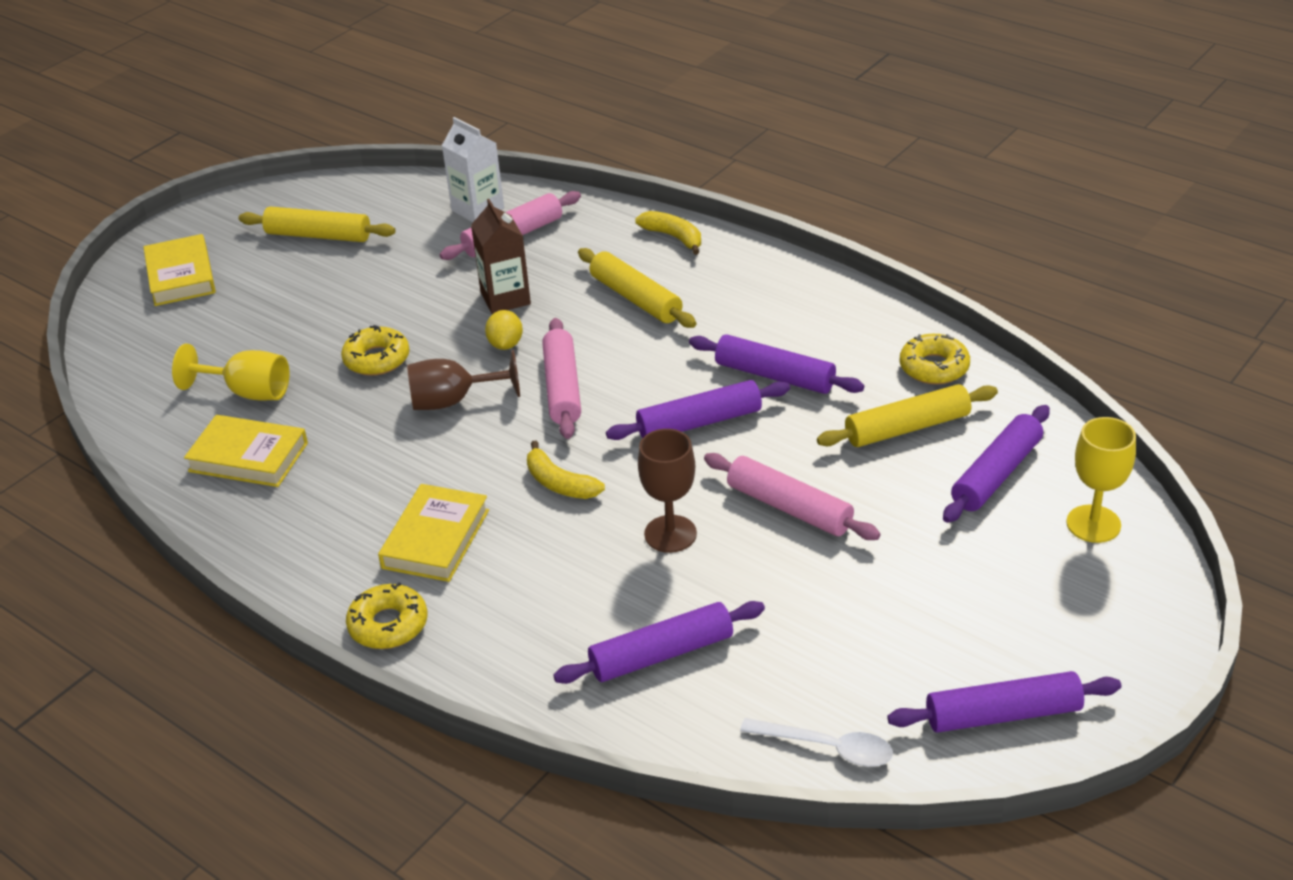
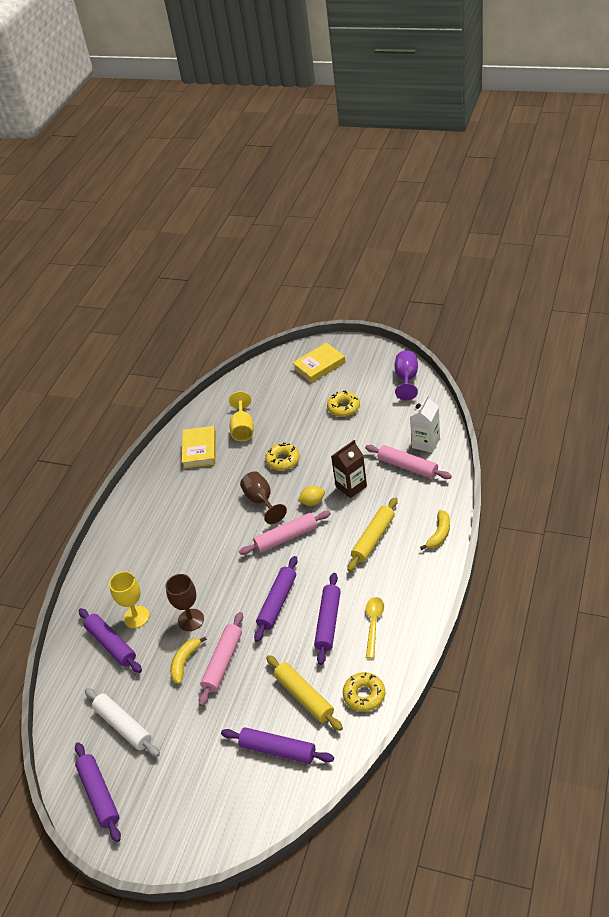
camera: 75 degrees right, 5 degrees up
(317, 197) = (406, 379): none -> purple goblet
(318, 235) = (373, 395): yellow rolling pin -> none
(388, 625) = (109, 542): yellow donut -> yellow donut (343, 407)
(436, 539) = (164, 535): yellow book -> none
(559, 483) = (214, 564): yellow banana -> yellow banana (185, 662)
(699, 422) = (277, 602): purple rolling pin -> purple rolling pin turned 60 degrees clockwise
(806, 332) = (373, 624): none -> yellow spoon
(827, 747) = (67, 726): white spoon -> none
(864, 660) = (123, 726): none -> white rolling pin
(1093, 524) = (249, 808): yellow goblet -> yellow goblet (136, 617)

